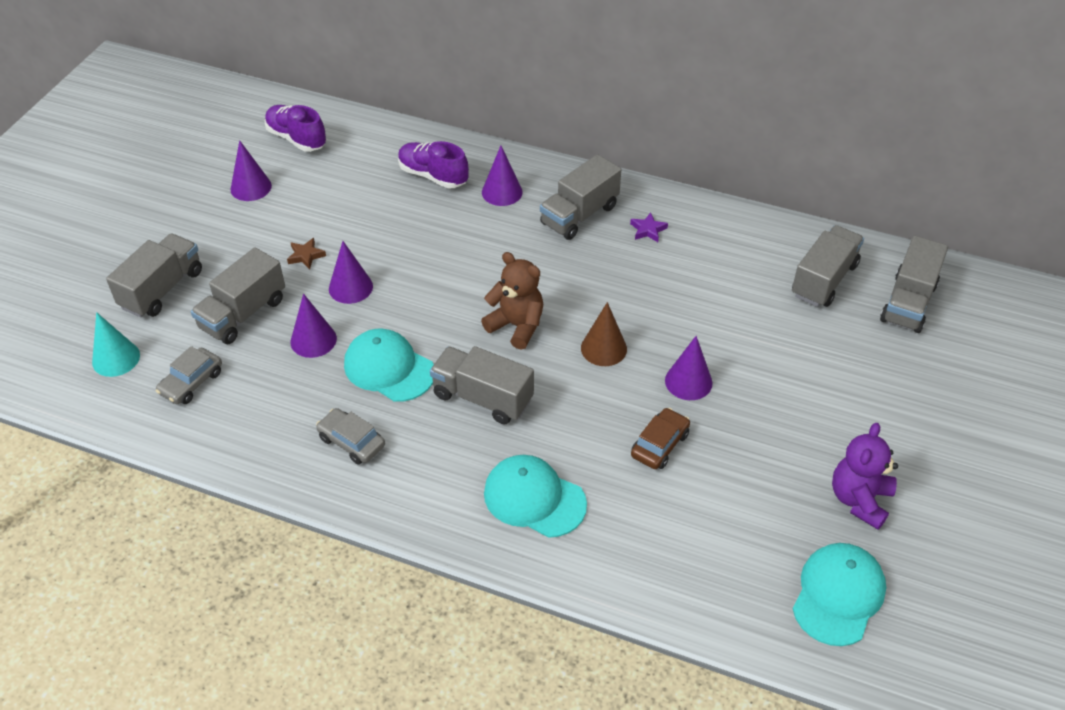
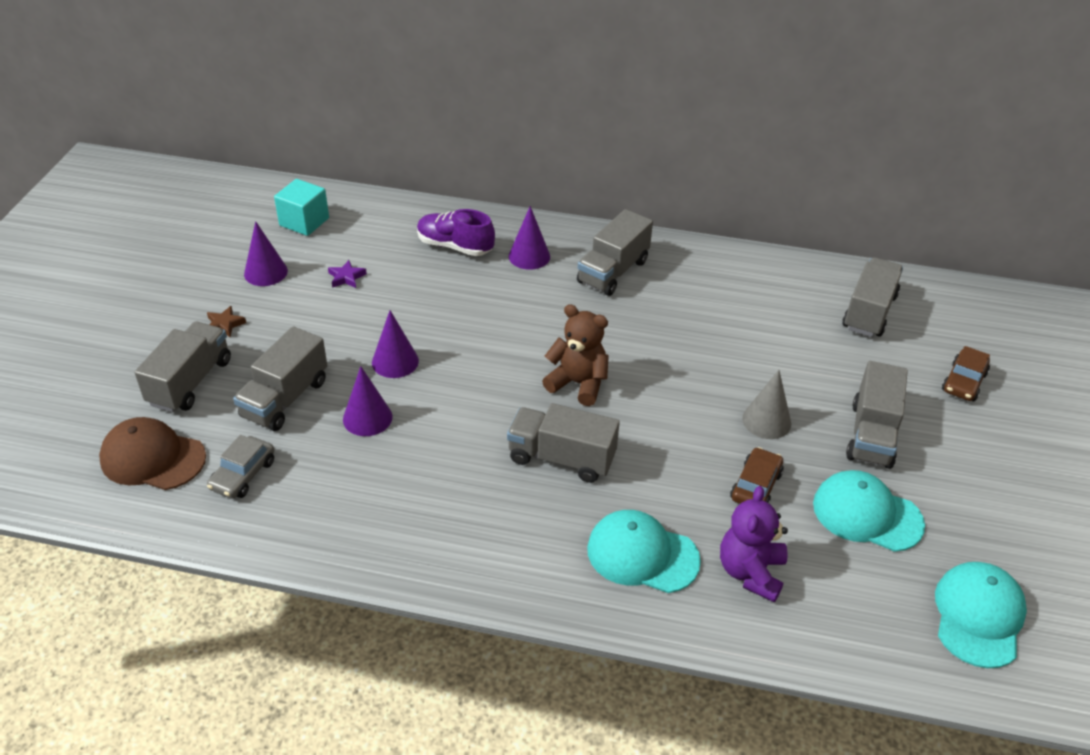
camera: 10 degrees left, 5 degrees down
(116, 358) = (152, 458): turquoise cone -> brown cap
(297, 139) = (304, 222): purple shoe -> turquoise cube
(306, 255) = (340, 334): brown star -> brown star (224, 324)
(351, 442) = (433, 518): grey car -> none
(389, 368) = (455, 438): turquoise cap -> turquoise cap (867, 514)
(603, 348) = (672, 397): brown cone -> none
(648, 230) = (685, 280): purple star -> purple star (346, 277)
(688, 381) = (766, 421): purple cone -> grey cone
(859, 500) = (969, 518): purple teddy bear -> purple teddy bear (750, 572)
(898, 362) = (963, 382): none -> brown car
(908, 302) = (955, 326): grey truck -> grey truck (871, 435)

